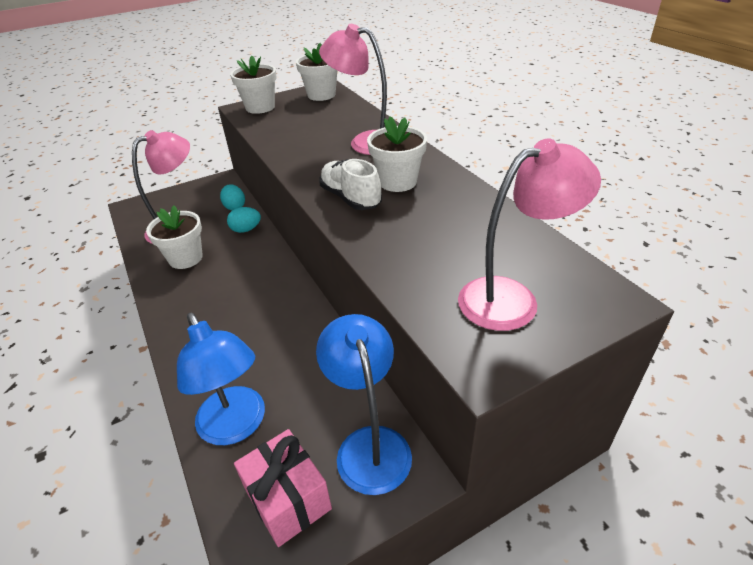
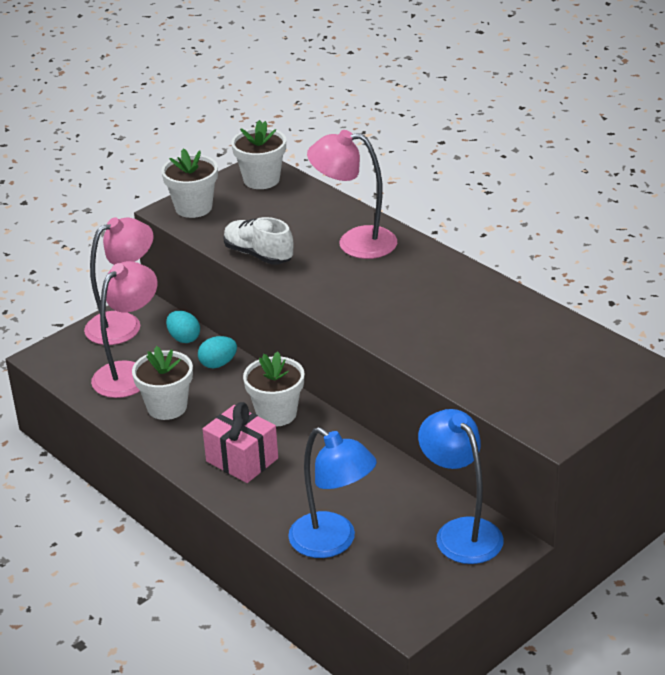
camera: 15 degrees left, 5 degrees down
(288, 499) = (410, 579): pink gift -> pink gift (242, 460)
(350, 198) = (375, 311): white shoe -> white shoe (258, 255)
(397, 182) = (415, 287): white flower pot -> white flower pot (276, 413)
(512, 298) = (561, 381): pink lamp -> pink lamp (123, 324)

